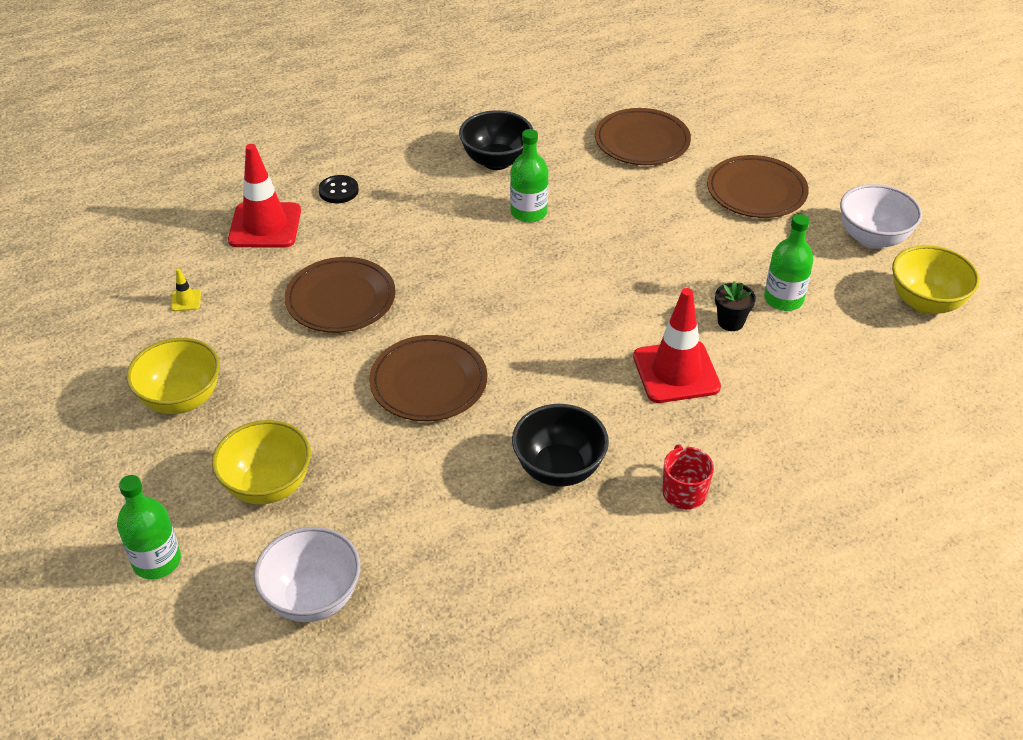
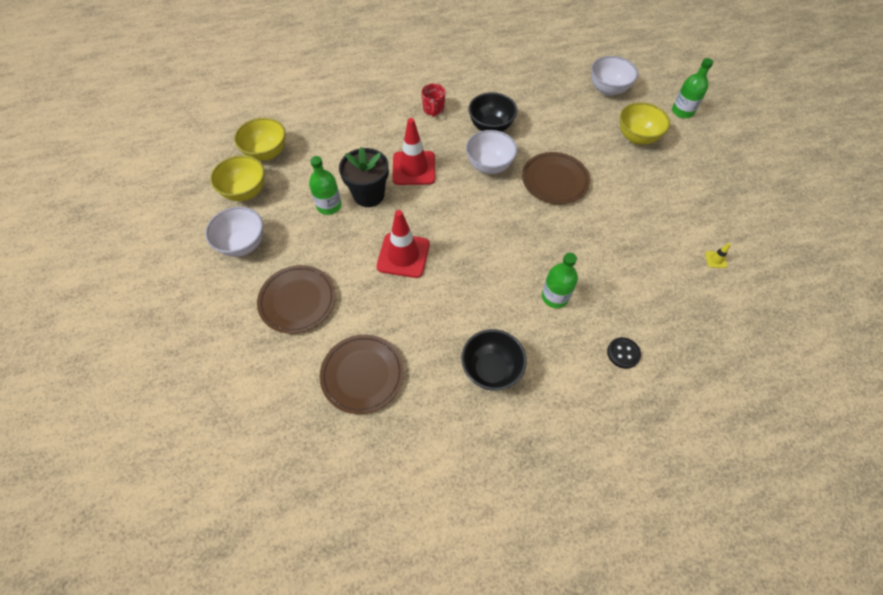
camera: 170 degrees left, 15 degrees up
(181, 399) = (696, 189): yellow bowl -> yellow bowl (266, 153)
(265, 226) = (676, 322): red traffic cone -> red traffic cone (403, 255)
(341, 299) = (611, 245): brown plate -> none
(528, 212) = (474, 305): green bottle -> green bottle (555, 297)
(546, 393) = (489, 165): none -> white bowl
(730, 322) = (369, 195): black flower pot -> black flower pot, size x1.92

